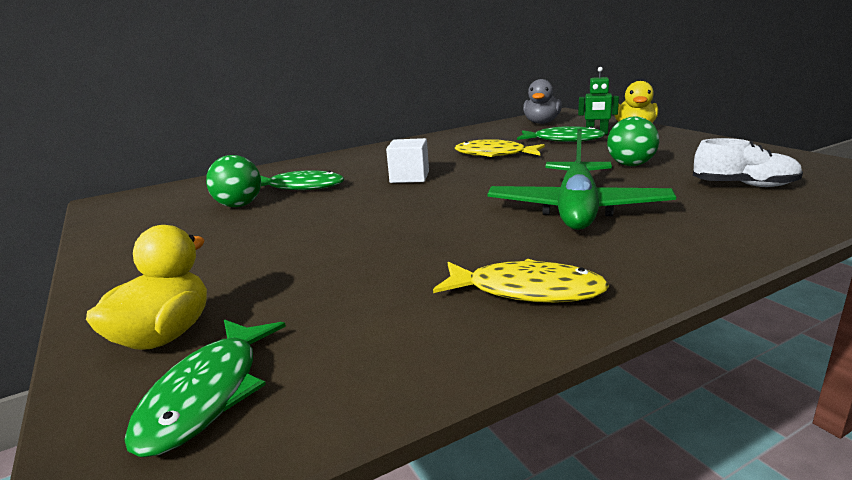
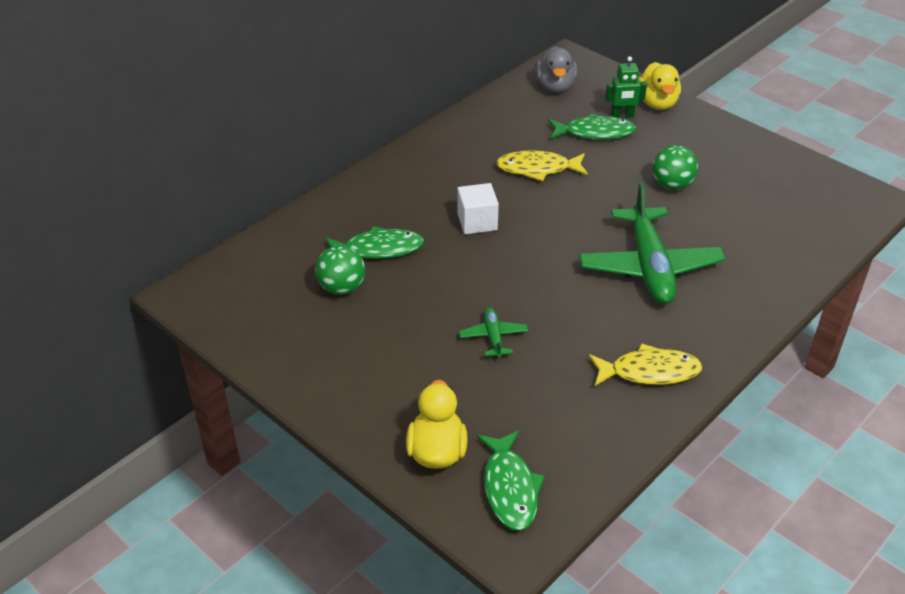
camera: 20 degrees left, 20 degrees up
(349, 245) = (493, 337): none -> green plane
(744, 185) = (766, 217): white shoe -> none

